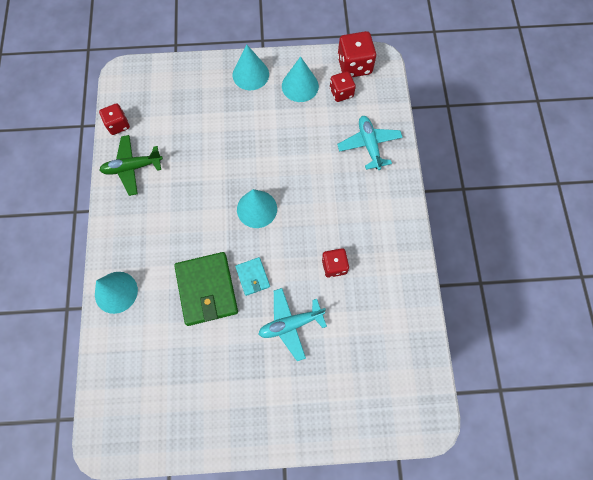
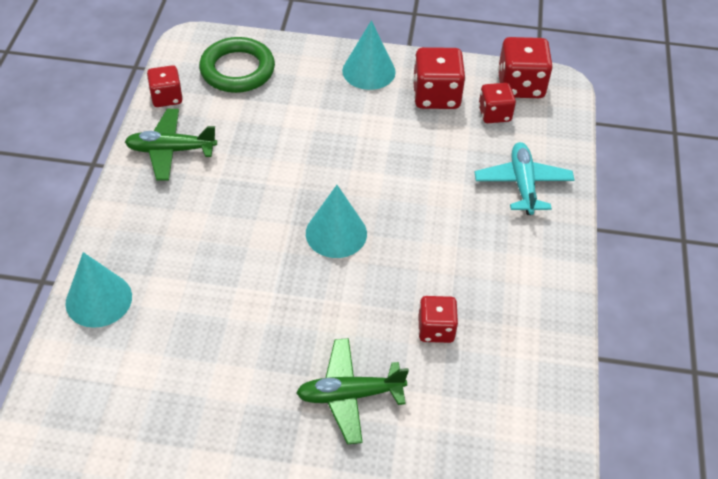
camera: 10 degrees right, 20 degrees down
(161, 92) = (237, 70): none -> green ring
(206, 289) = (233, 322): green wallet -> none
(252, 277) = (307, 319): turquoise wallet -> none
(290, 324) = (349, 395): turquoise plane -> green plane
(300, 86) = (436, 96): turquoise cone -> red dice

